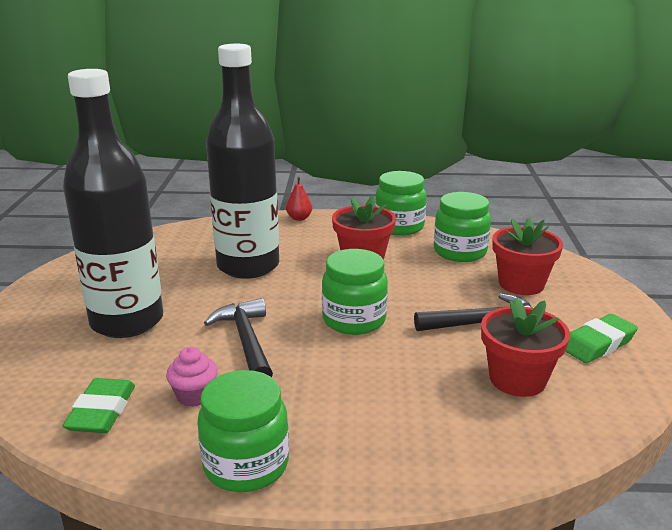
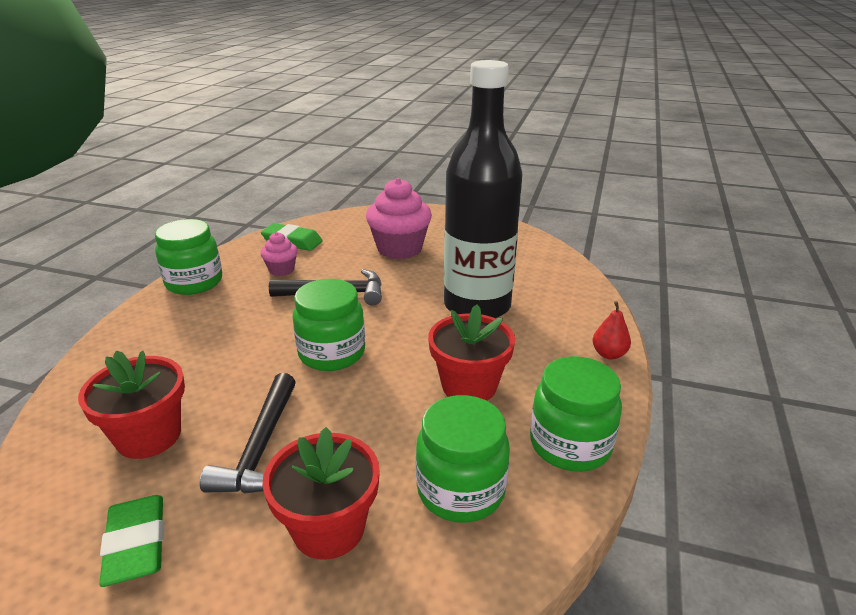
camera: 105 degrees right, 5 degrees up
(127, 321) = (399, 249): black bottle -> pink cupcake

